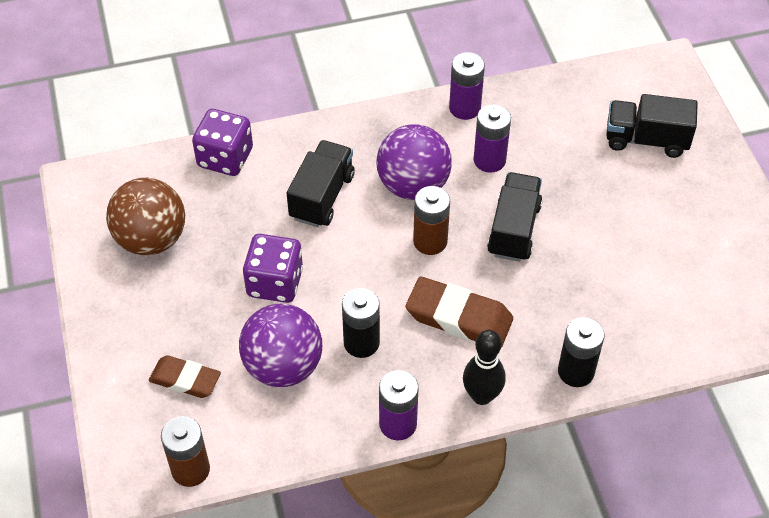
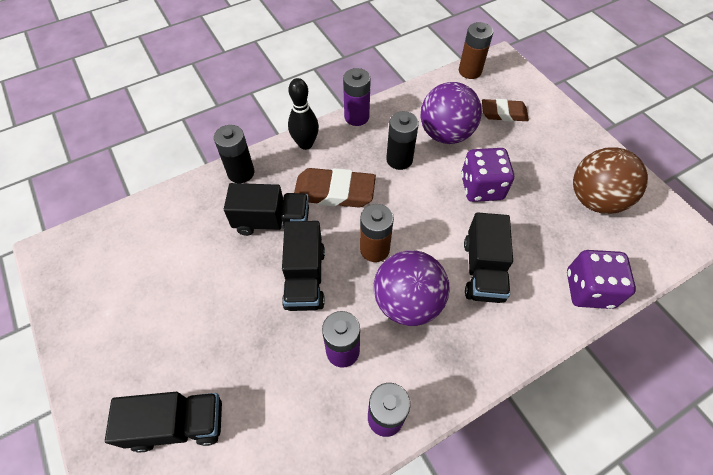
camera: 165 degrees right, 5 degrees up
(542, 298) = (272, 221): none -> black truck

